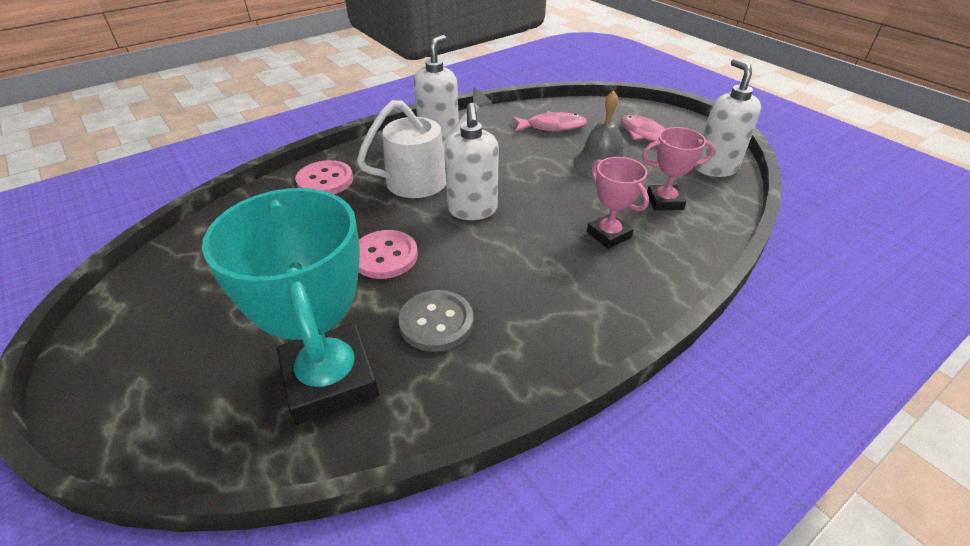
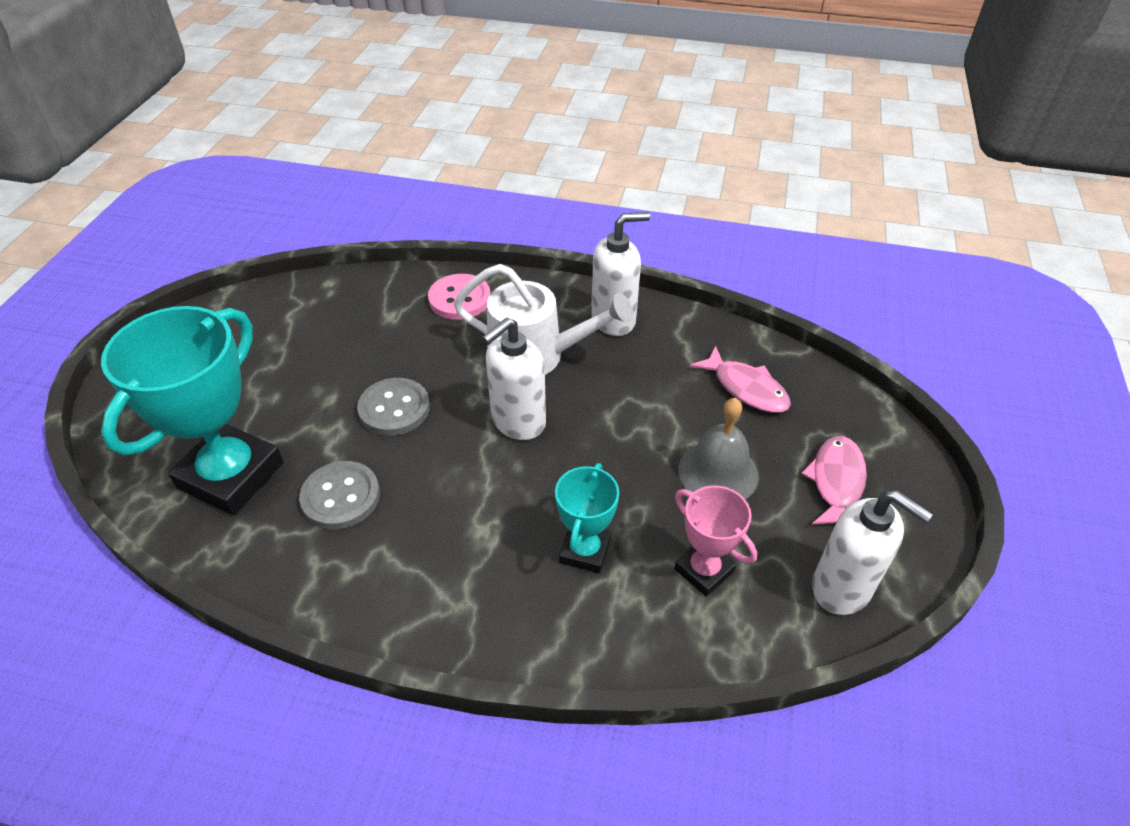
camera: 50 degrees right, 5 degrees up
(385, 256) = (394, 408): pink button -> grey button
(608, 235) = (585, 551): pink trophy -> turquoise trophy
(715, 168) = (842, 588): white soap dispenser -> white soap dispenser turned 90 degrees clockwise

